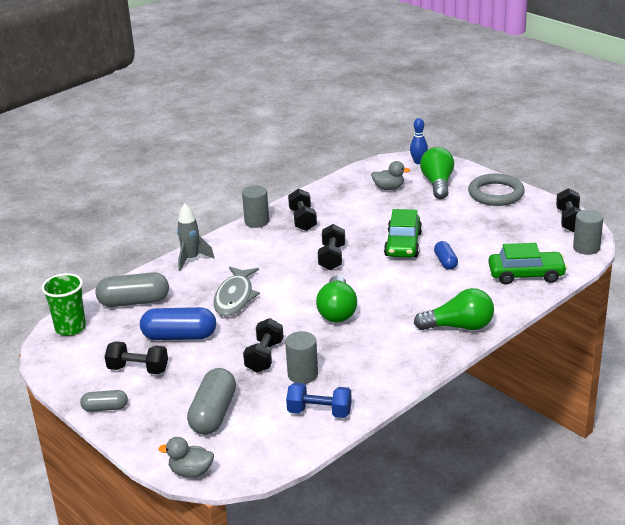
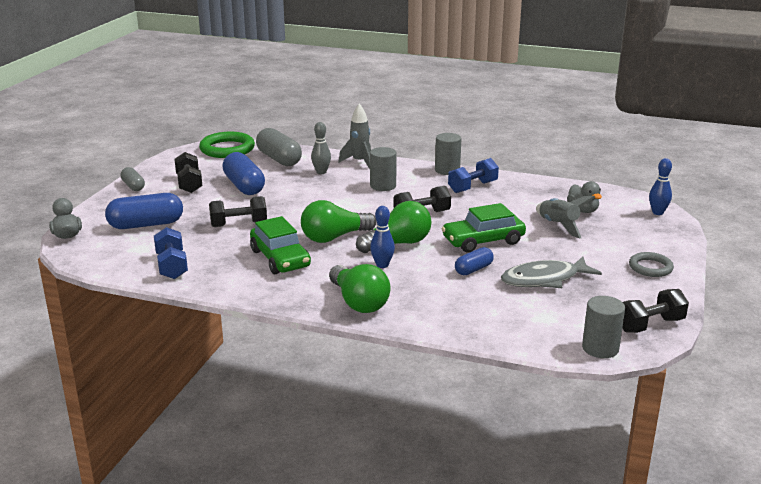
camera: 60 degrees right, 5 degrees down
(70, 328) = (227, 149): green cup -> green ring
(192, 285) = (321, 172): none -> grey bowling pin
(213, 414) = (146, 225): grey capsule -> blue capsule
(235, 297) = (317, 191): grey fish -> grey fish (544, 279)
(302, 374) = (223, 246): grey cylinder -> grey cylinder (383, 186)
(303, 220) = (472, 187): black dumbbell -> blue dumbbell
(405, 206) = (558, 226): none -> grey rocket
(406, 300) = (382, 265): none -> blue bowling pin
(437, 184) = (626, 232): green light bulb -> green light bulb (398, 243)
(496, 193) = (650, 267): grey ring -> grey ring, size x0.60
(526, 274) = (497, 320): green car -> green car (280, 258)

